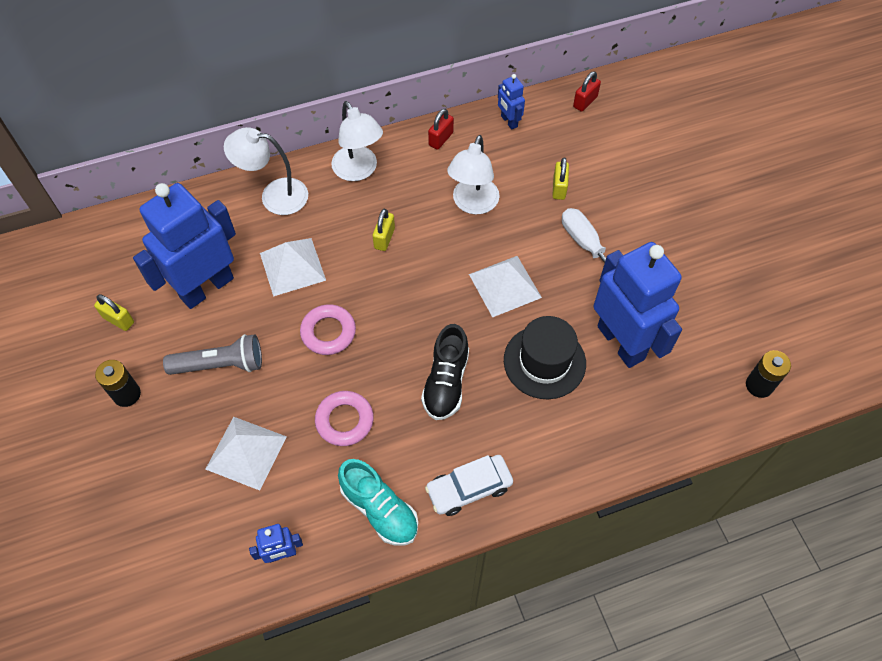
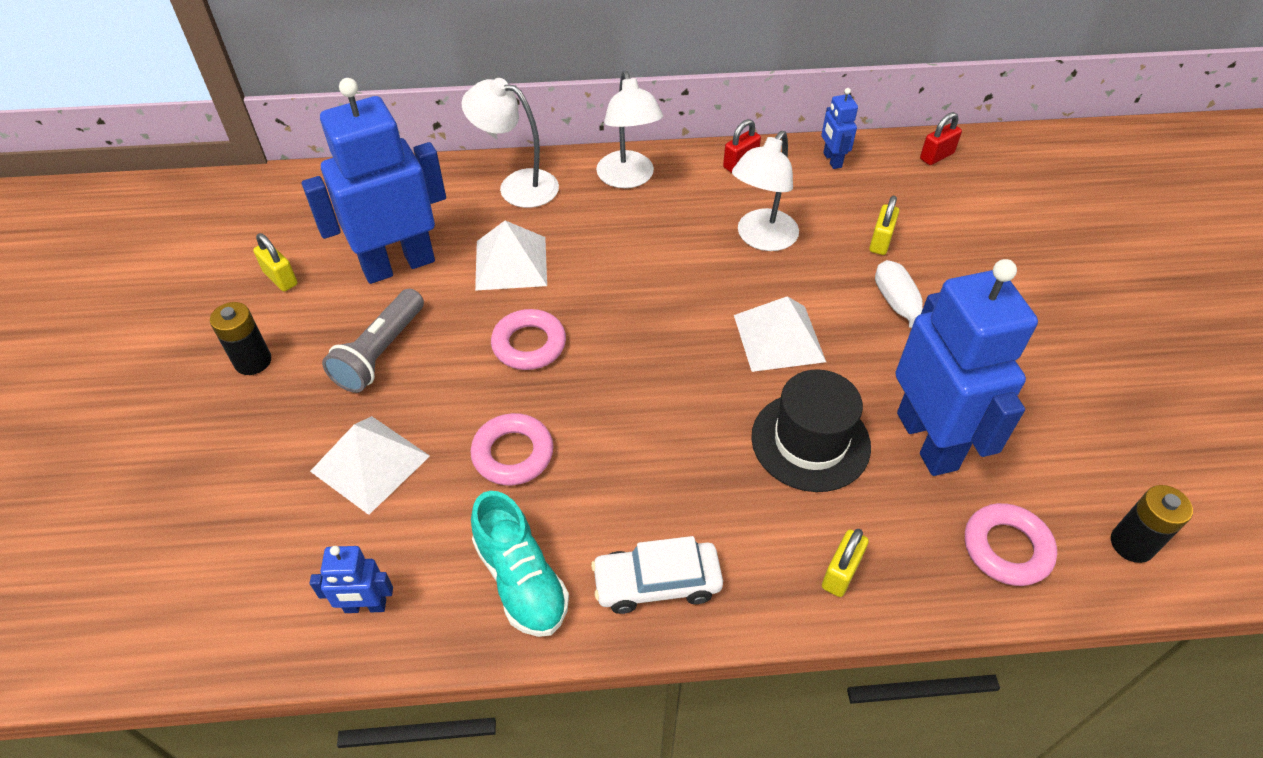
camera: 15 degrees right, 10 degrees down
(220, 364) = (380, 352): grey flashlight -> grey flashlight turned 105 degrees clockwise
(384, 238) = (636, 254): yellow padlock -> yellow padlock (841, 573)
(446, 382) = (665, 437): black shoe -> none
(683, 408) = (1006, 548): none -> pink ring

